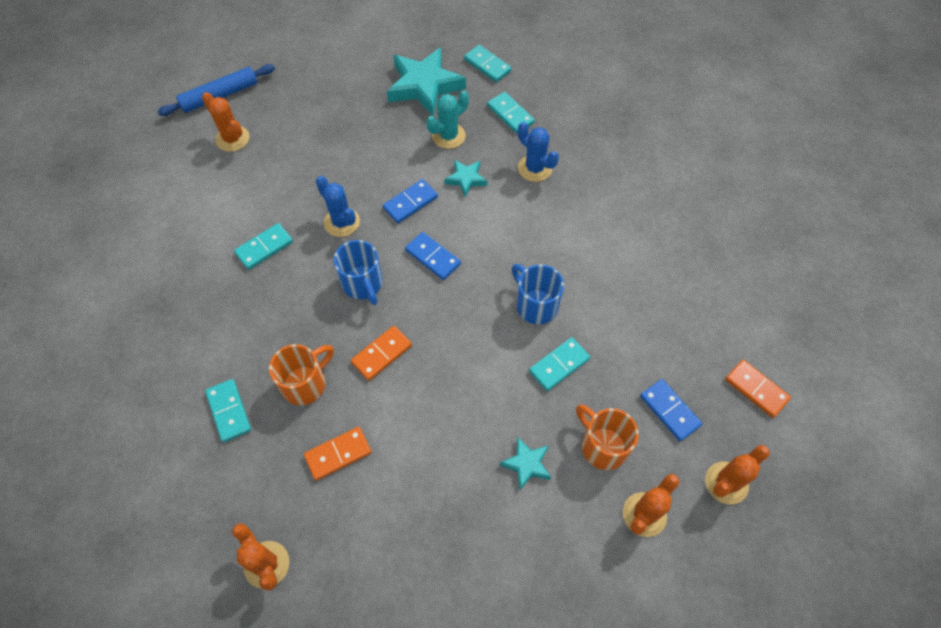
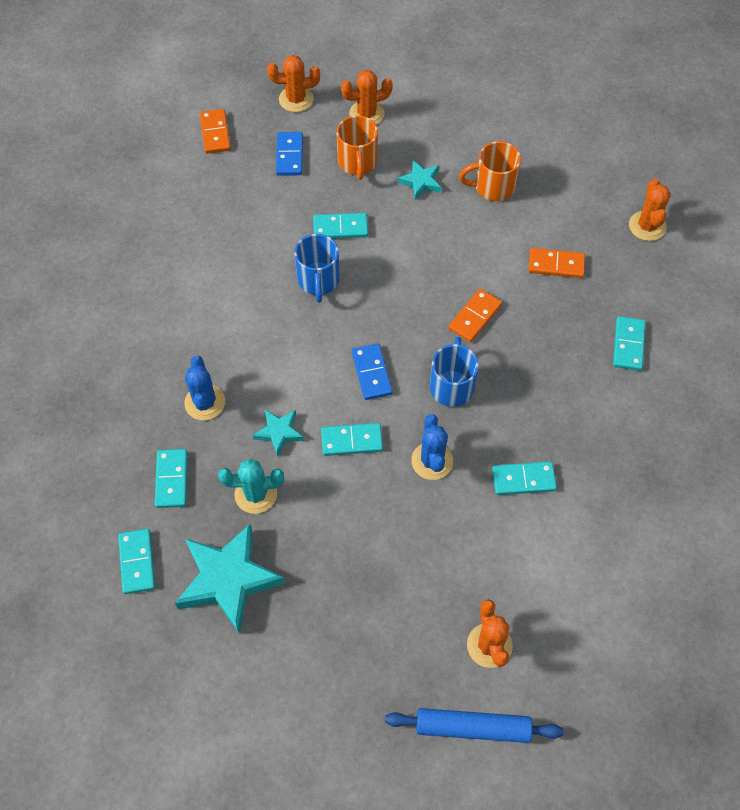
camera: 145 degrees left, 0 degrees up
(305, 383) = (553, 330): orange mug -> orange mug (493, 187)
(381, 354) = (475, 317): orange domino -> orange domino turned 45 degrees counterclockwise
(410, 203) = (352, 440): blue domino -> turquoise domino

